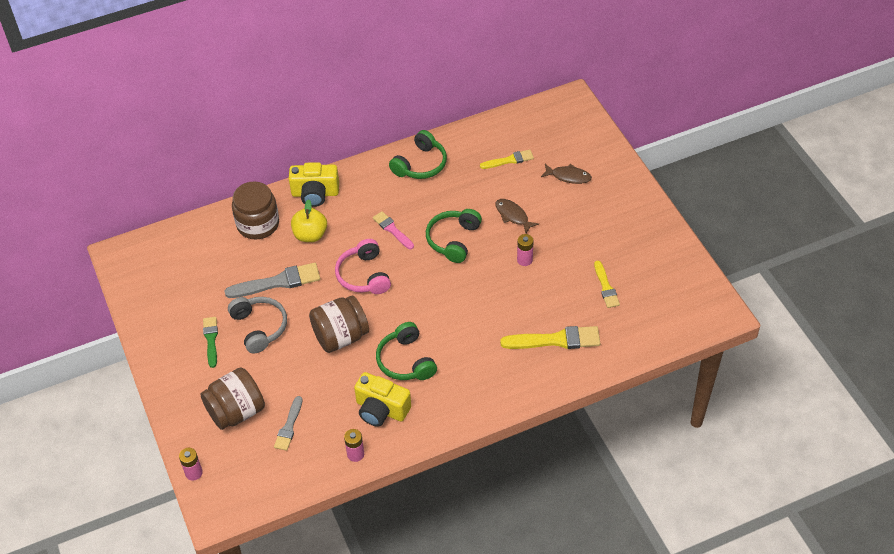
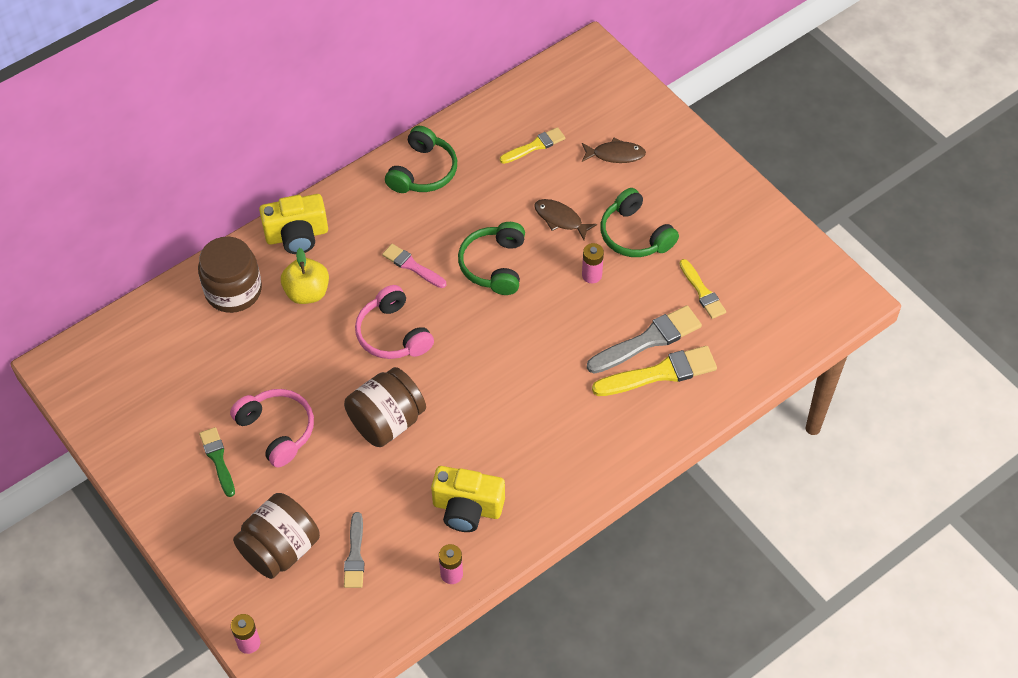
camera: 15 degrees left, 5 degrees up
(259, 327) = (277, 430): grey headphones -> pink headphones
(278, 282) = (283, 364): grey brush -> grey brush (648, 340)
(406, 361) = (480, 437): green headphones -> green headphones (635, 235)

